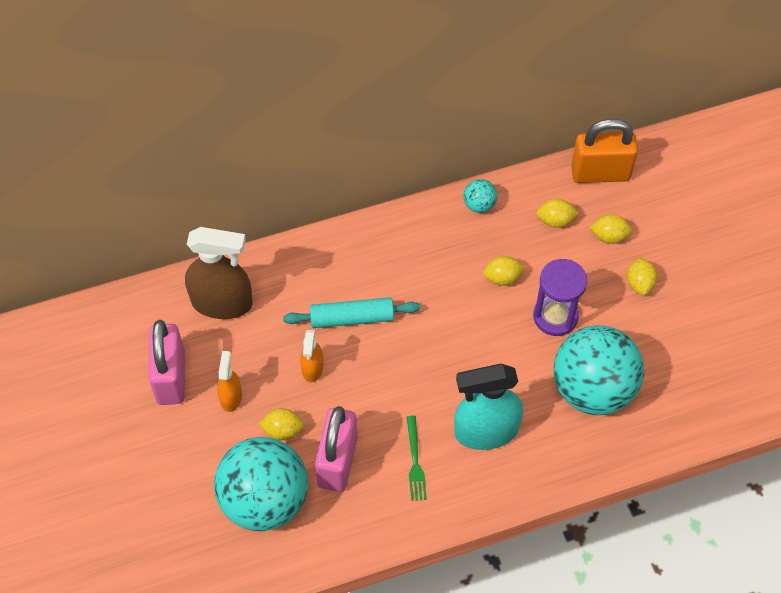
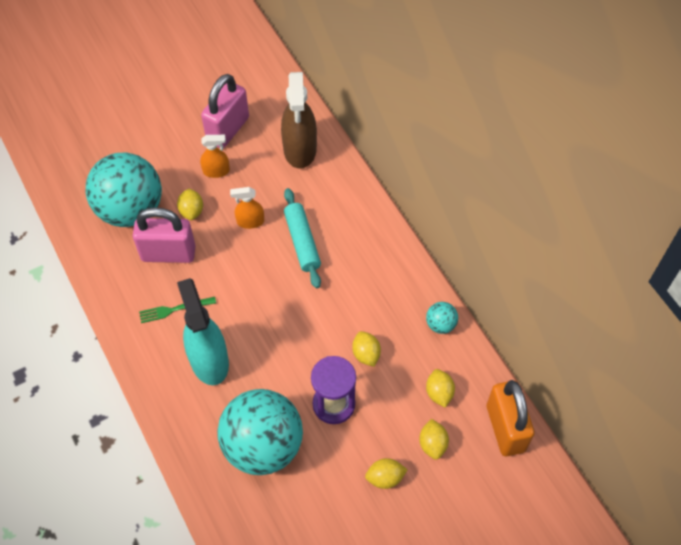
camera: 80 degrees right, 0 degrees up
(171, 377) = (228, 129): pink padlock -> pink padlock turned 45 degrees counterclockwise

